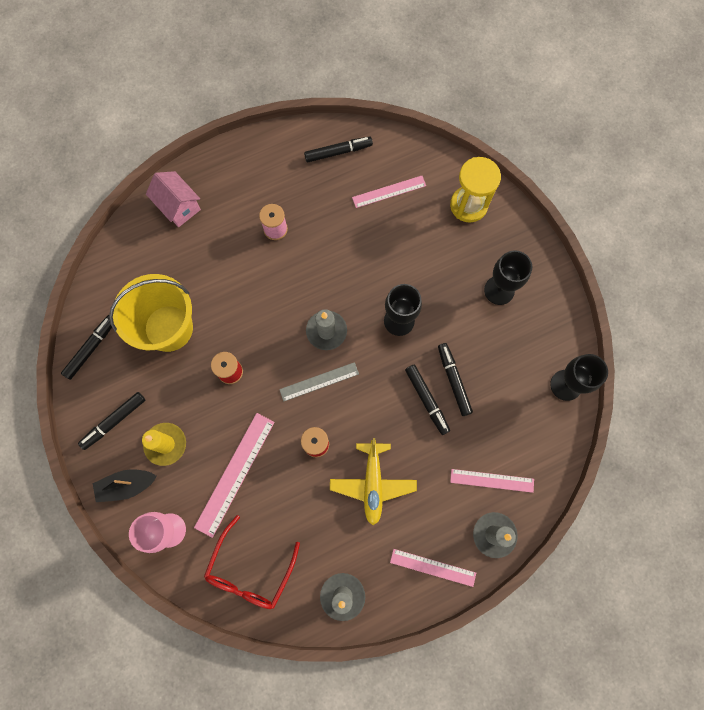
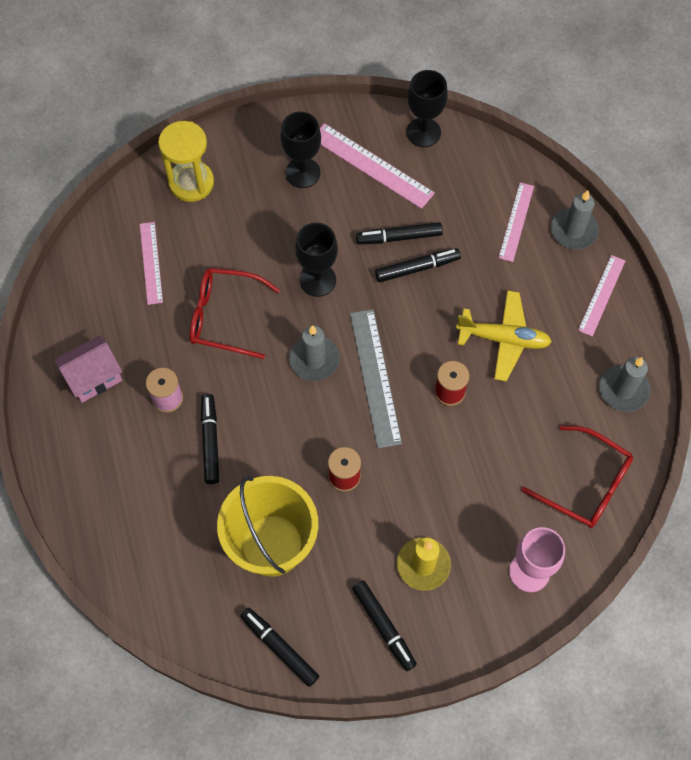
camera: 80 degrees left, 10 degrees down
(127, 485) = (468, 618): black boat -> none
(178, 206) = (104, 514): pink house -> pink house (93, 377)
(235, 474) = (471, 487): pink ruler -> pink ruler (372, 165)
(319, 382) = (375, 377): grey ruler -> grey ruler, size x1.54
(338, 152) = (81, 310): black marker -> black marker (210, 441)
(352, 256) = (224, 317): none -> red glasses

